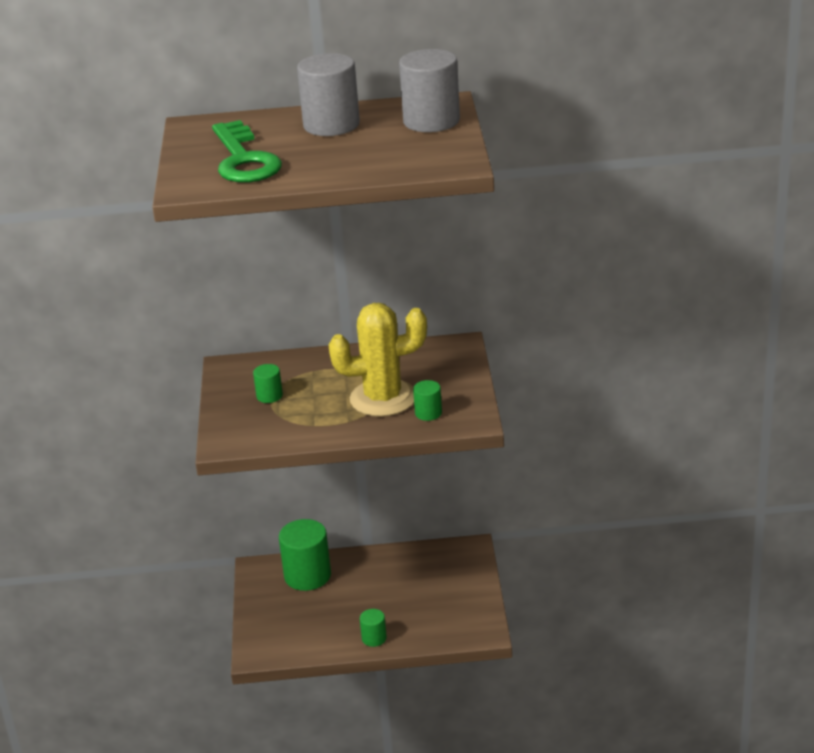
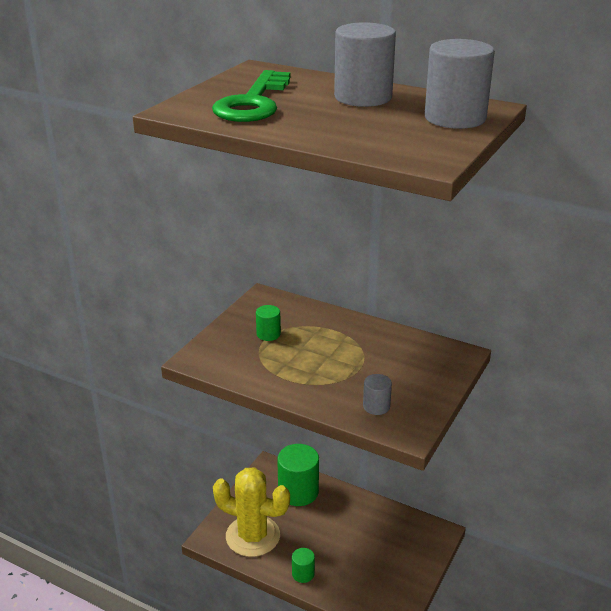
camera: 30 degrees right, 0 degrees up
(383, 398) = (352, 375): yellow cactus -> yellow cactus (253, 536)
(428, 413) = (376, 406): green cylinder -> grey cylinder

